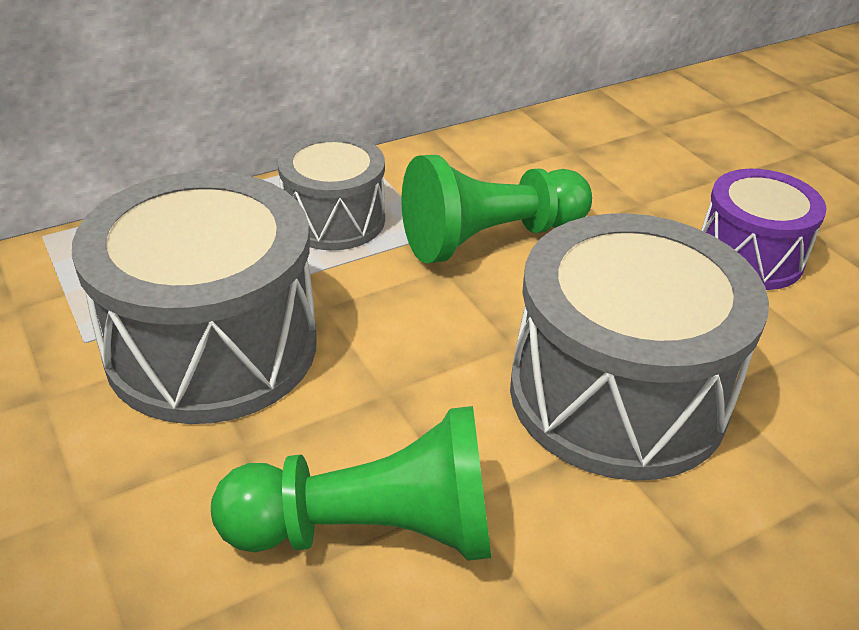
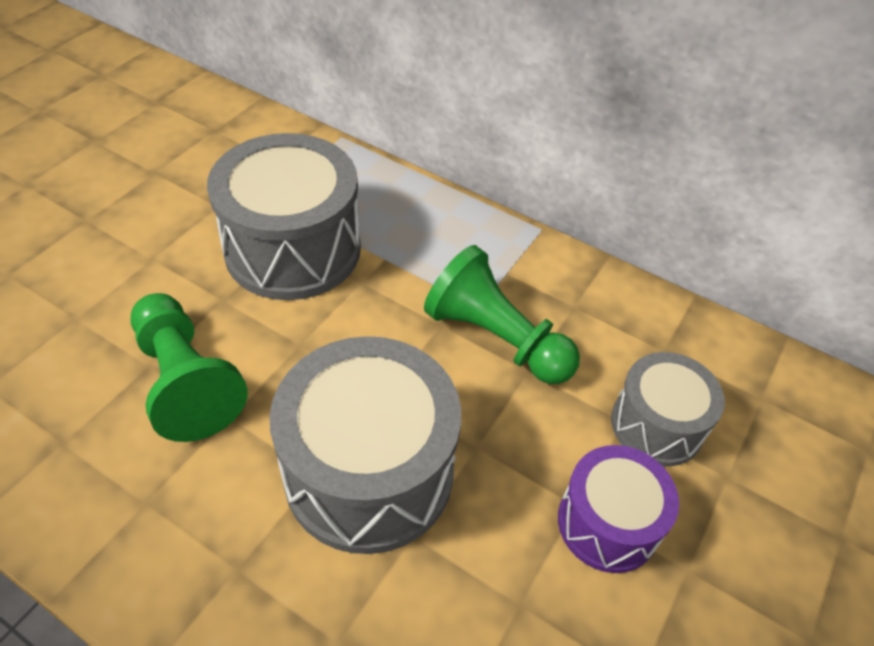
camera: 60 degrees right, 10 degrees up
(334, 219) = (452, 248): grey drum -> grey drum (656, 425)

